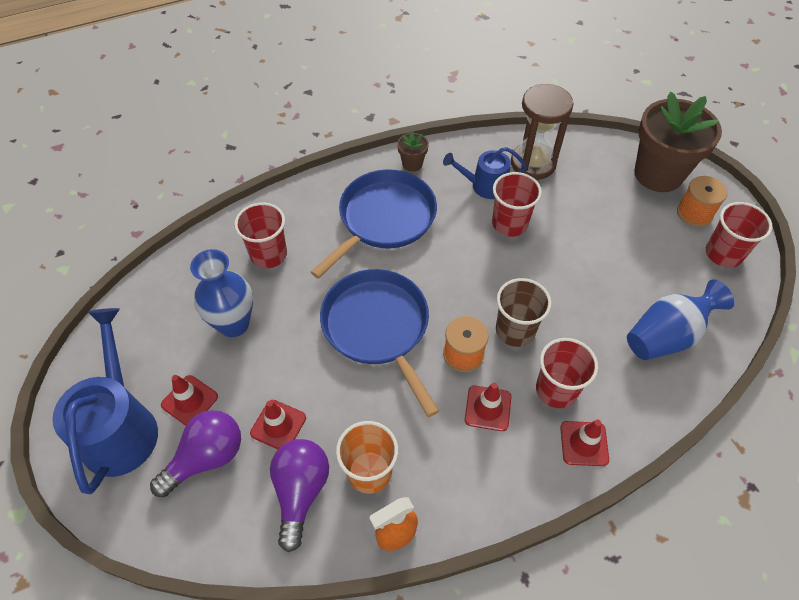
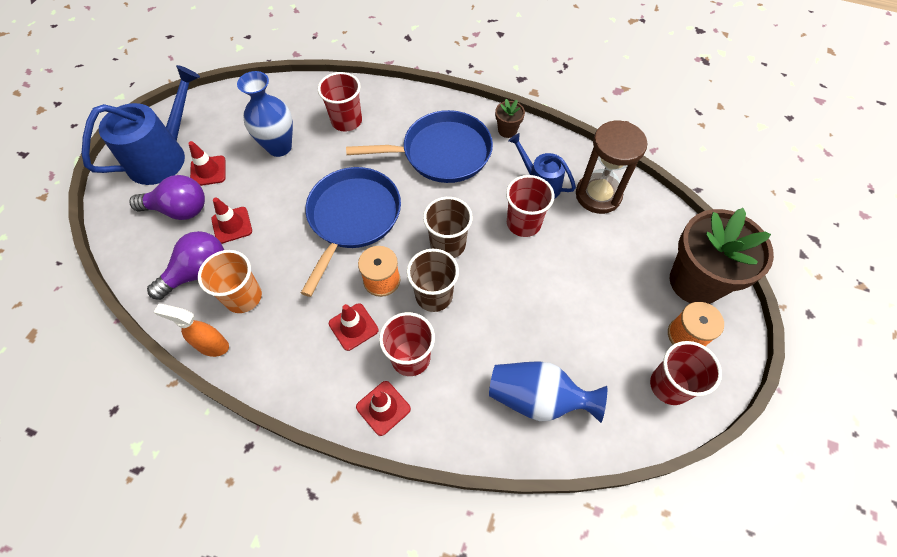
camera: 45 degrees right, 5 degrees up
(477, 284) = (447, 244): none -> brown cup

